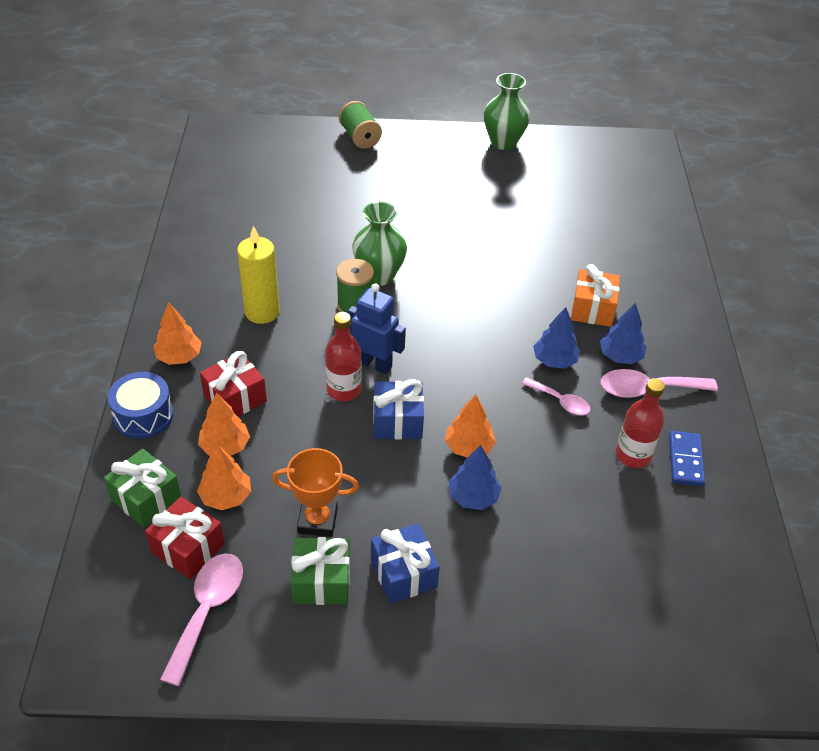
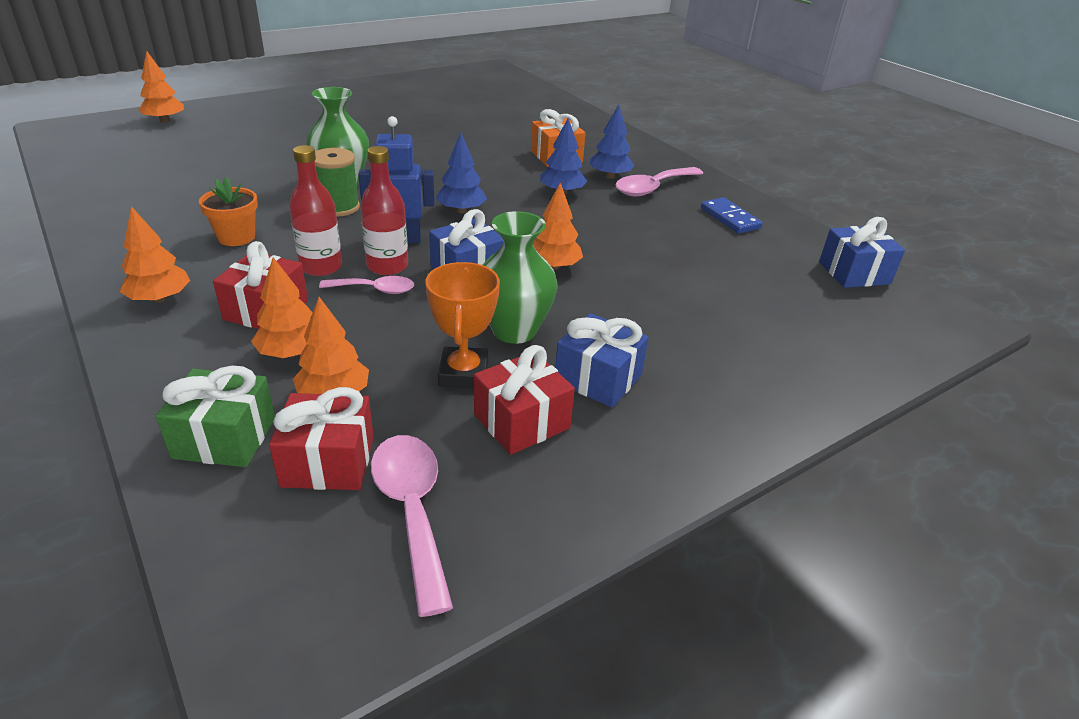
camera: 35 degrees left, 10 degrees down
(143, 416) = (153, 363): blue drum -> none
(262, 312) = (236, 237): yellow candle -> orange flower pot
(296, 142) = (165, 120): none -> orange tree
(317, 520) = (464, 373): orange trophy -> orange trophy turned 60 degrees counterclockwise
(321, 581) = (521, 421): green gift -> red gift
(360, 137) = (233, 106): green spool -> none
(473, 497) = (596, 297): blue tree -> blue tree (461, 210)
(503, 142) = (375, 86): green vase -> green vase (514, 330)
(560, 401) = (596, 214): pink spoon -> pink spoon (375, 290)
(633, 455) = (690, 227): red bottle -> red bottle (321, 267)
(736, 581) = (854, 273): none -> blue gift

